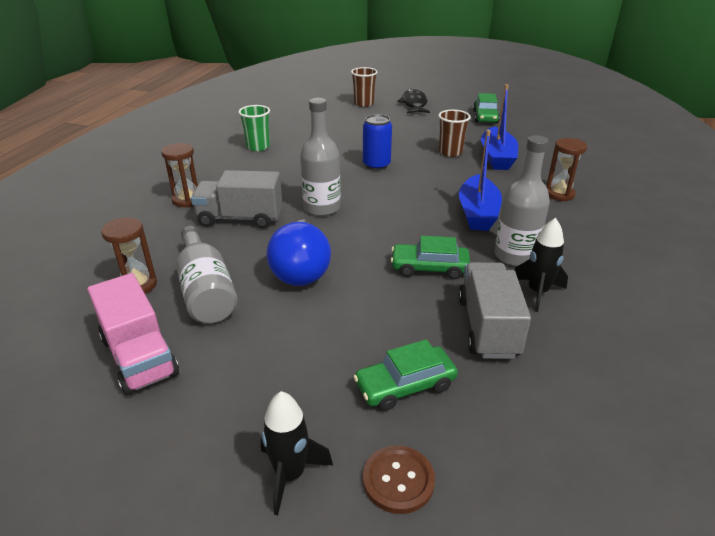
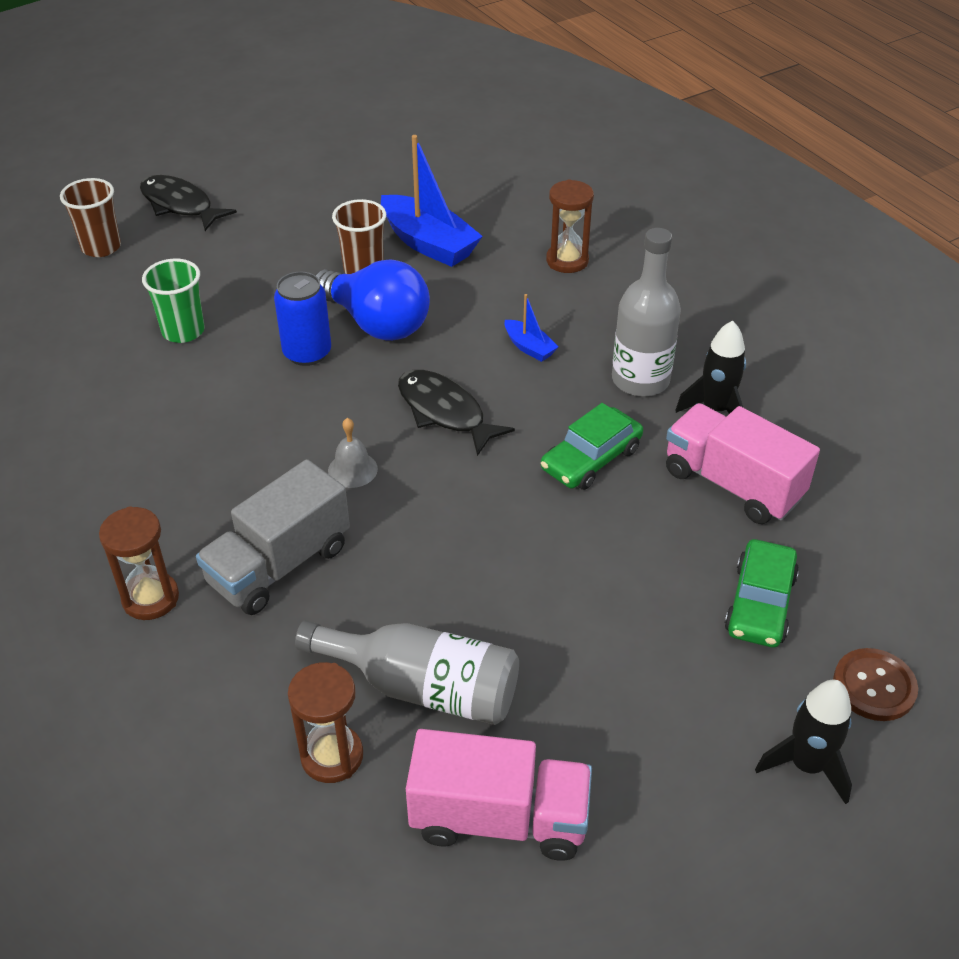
camera: 50 degrees left, 10 degrees up
(258, 147) = (81, 435): green cup -> green cup (183, 331)
(301, 269) = (475, 570): blue light bulb -> blue light bulb (376, 323)
(322, 208) = (352, 469): grey bottle -> grey bell
(394, 212) = (445, 412): none -> black fish
(477, 213) = (529, 347): blue boat -> blue boat, size x0.49
(485, 117) = (313, 176): green car -> none
(488, 327) = (732, 484): grey truck -> pink truck

